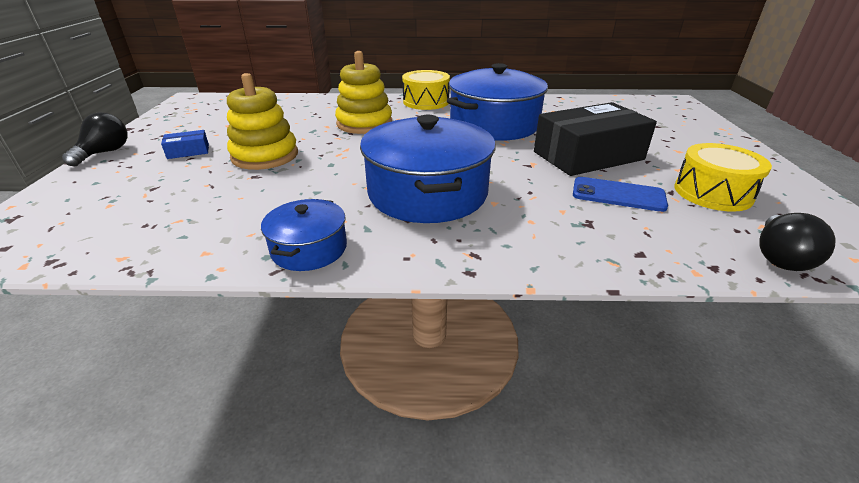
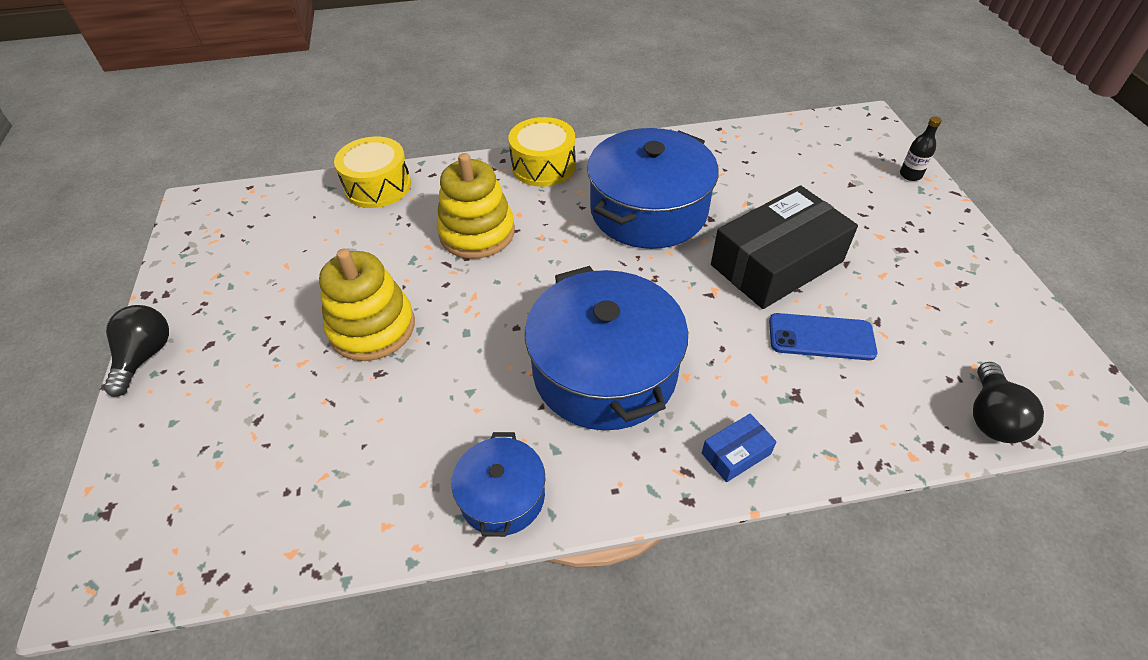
camera: 10 degrees left, 15 degrees up
(188, 151) = (262, 335): blue box -> blue box (736, 453)
(708, 126) = (910, 175): none -> black bottle
(712, 193) = (922, 316): yellow drum -> yellow drum (378, 186)

